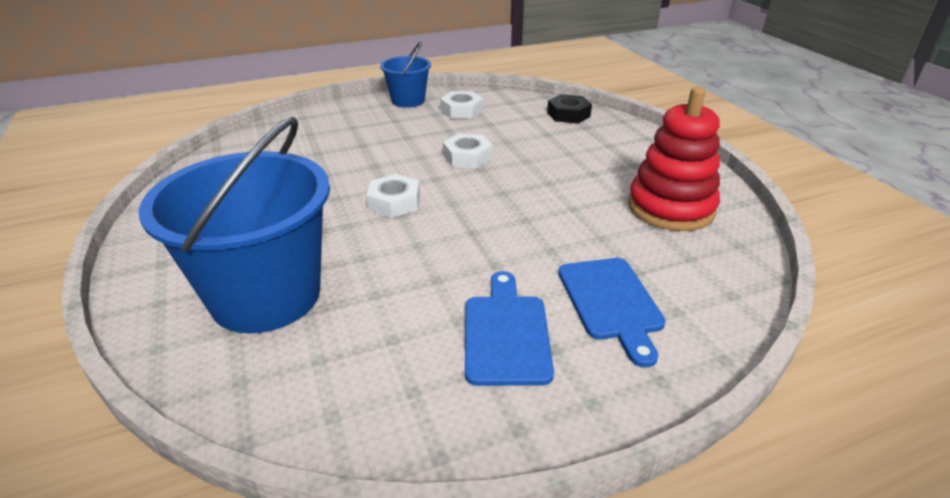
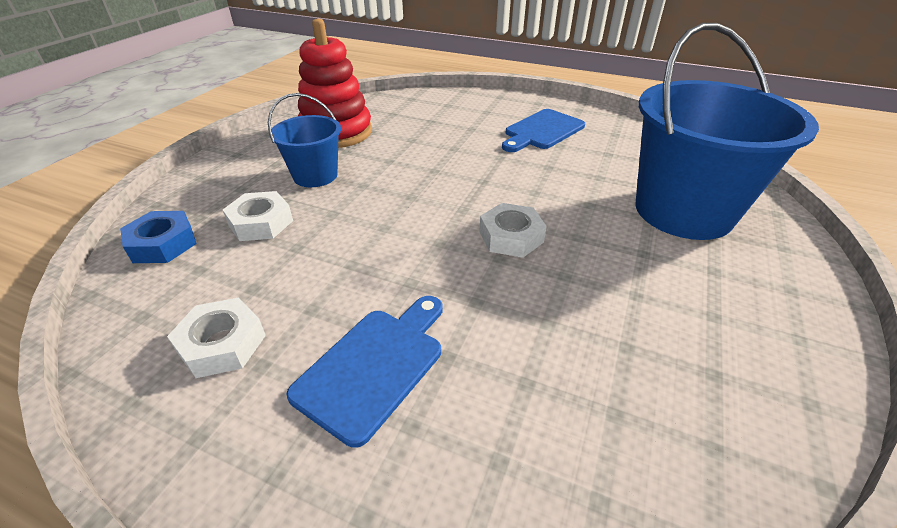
camera: 135 degrees left, 5 degrees up
(408, 101) = (224, 452): blue bucket -> blue bucket (315, 175)
(467, 157) = (369, 250): white nut -> white nut (261, 223)
(568, 114) = (163, 244): black nut -> blue nut
(611, 302) = (470, 118): blue cutting board -> blue cutting board (374, 366)

